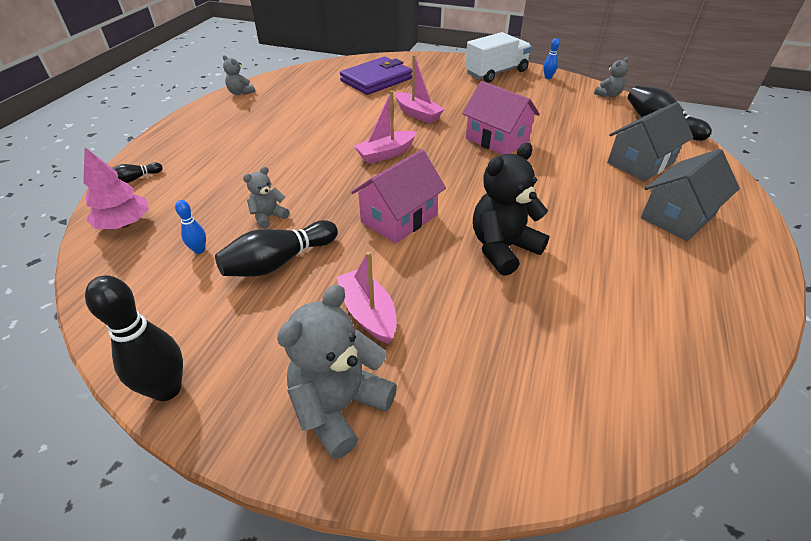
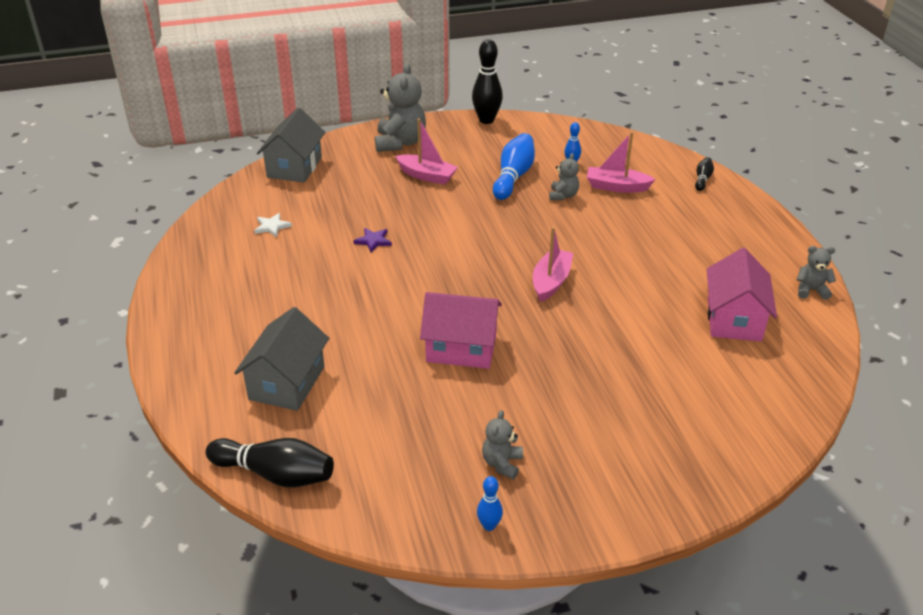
camera: 145 degrees right, 5 degrees down
(124, 224) = (644, 156): pink tree -> none
(279, 262) = (513, 177): black bowling pin -> blue bowling pin
(376, 80) = (711, 389): purple wallet -> none
(399, 218) = (470, 231): pink house -> pink house (734, 319)
(417, 114) = (584, 349): pink boat -> pink boat (616, 187)
(496, 73) = (576, 496): white truck -> none
(503, 248) = (373, 241): black teddy bear -> purple star
(608, 95) = (371, 518): grey teddy bear -> grey teddy bear (502, 463)
(616, 321) = (272, 226): none -> white star
(677, 216) = (237, 326): grey house -> grey house (294, 167)

